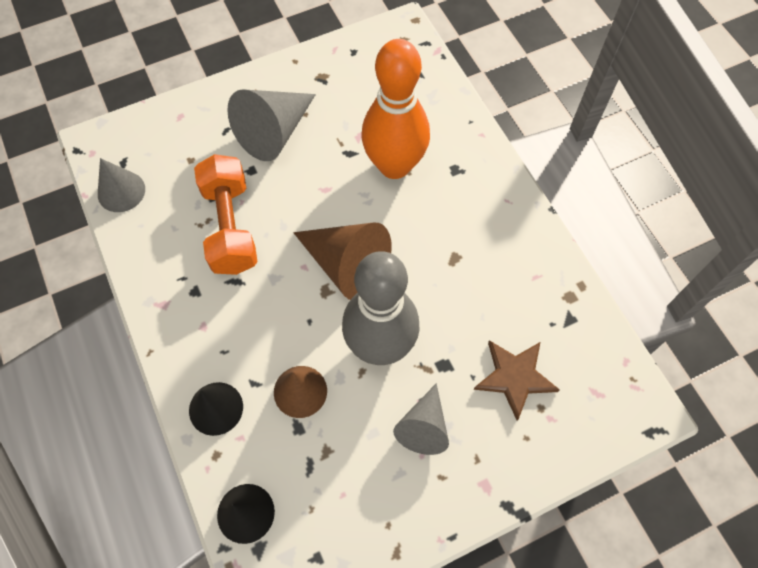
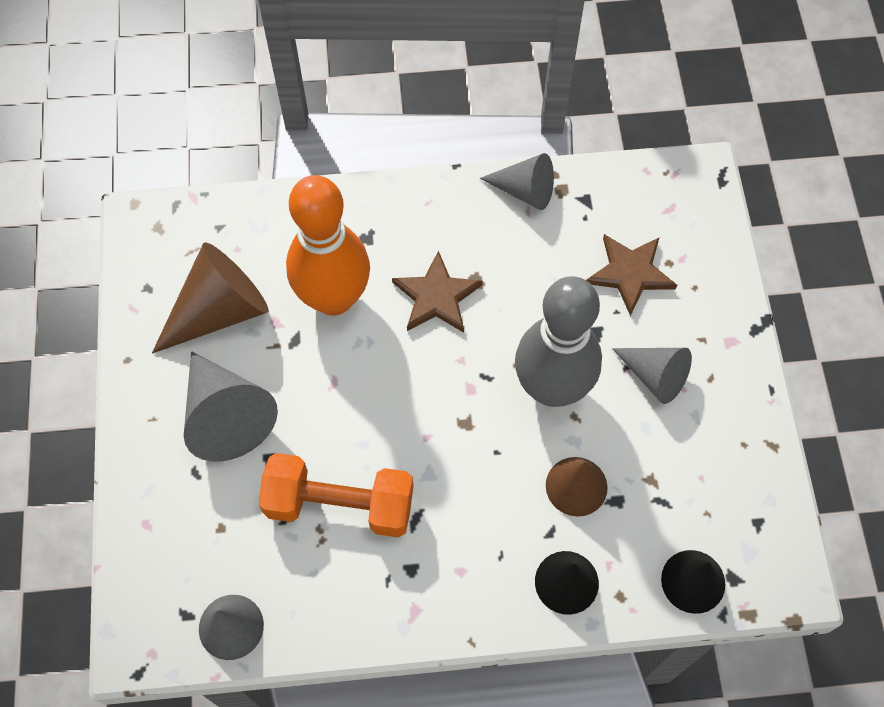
camera: 70 degrees left, 0 degrees up
(347, 265) = (443, 390): brown cone -> brown cone (219, 311)
(426, 234) = (436, 297): none -> brown star
(554, 268) = (524, 191): none -> grey cone

